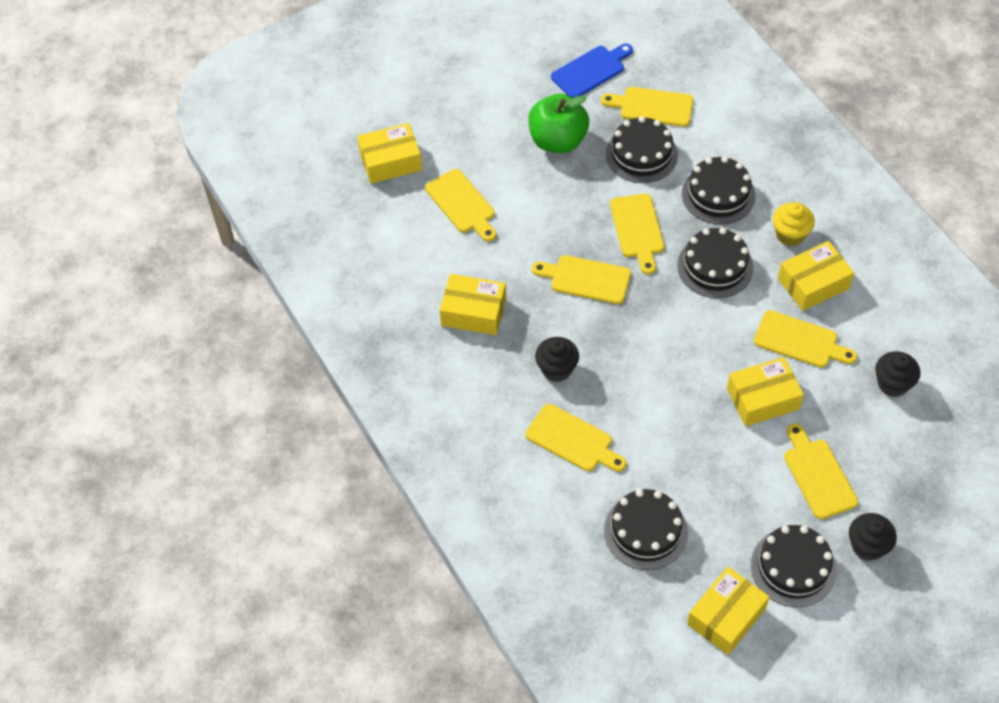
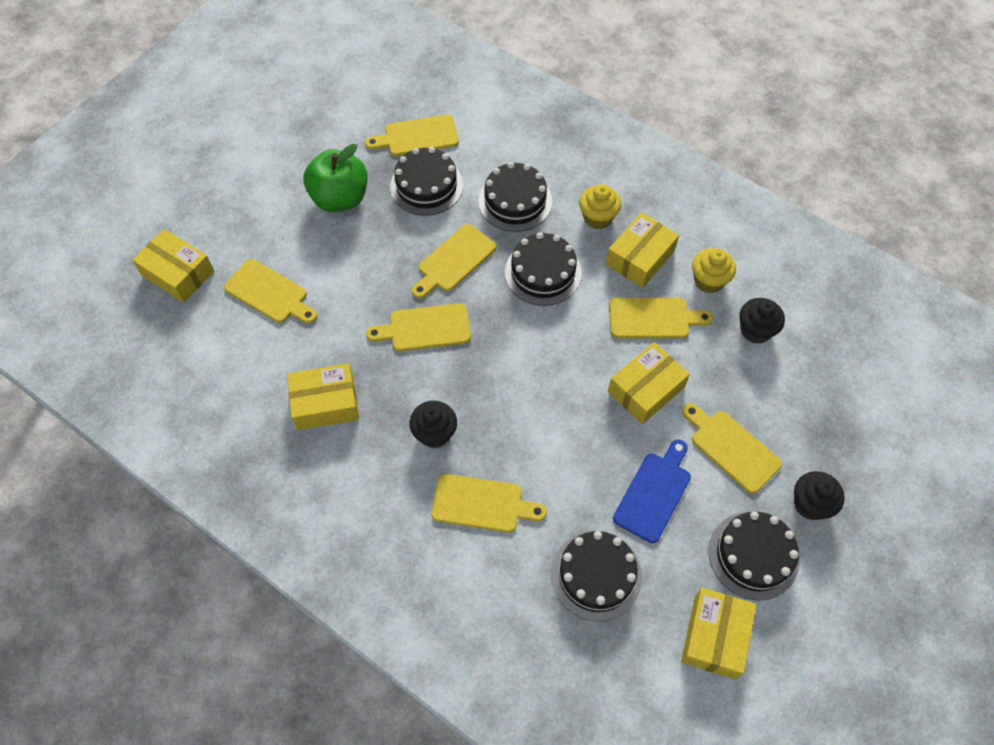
camera: 25 degrees left, 5 degrees up
(390, 161) = (178, 273): yellow box -> yellow box turned 75 degrees clockwise
(591, 70) = (344, 120): blue cutting board -> blue cutting board (654, 493)
(637, 229) = (454, 261): yellow cutting board -> yellow cutting board turned 75 degrees clockwise
(870, 325) = (708, 281): none -> yellow cupcake

